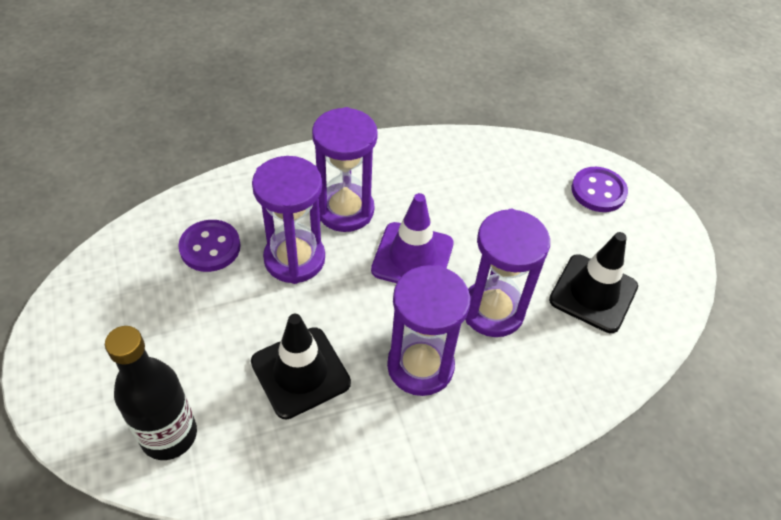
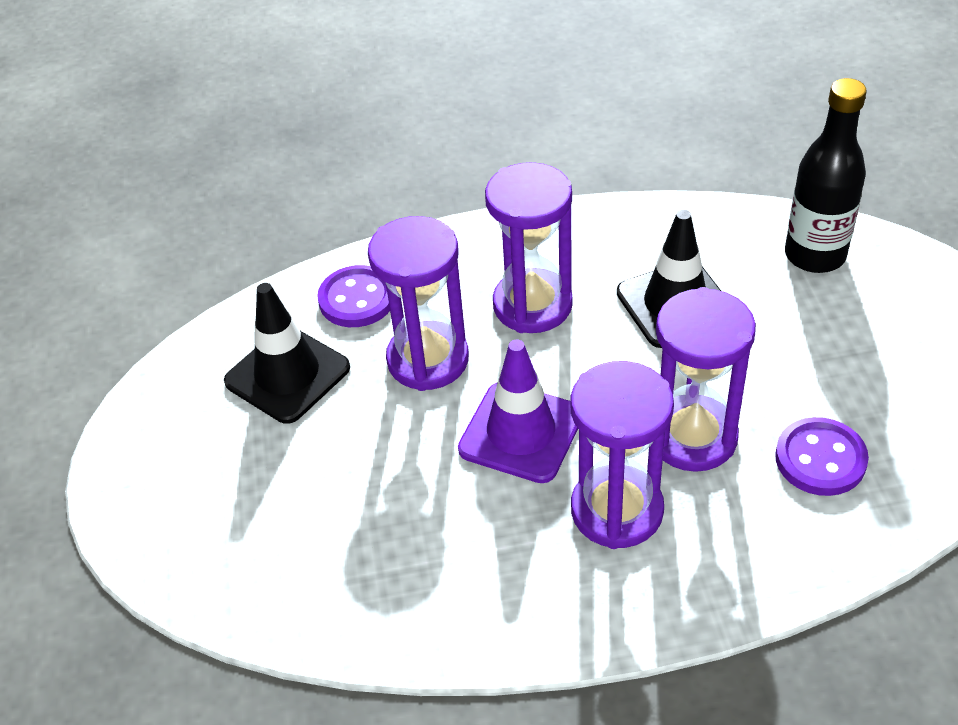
camera: 165 degrees left, 5 degrees down
(598, 191) = (198, 525): purple button -> purple button (357, 299)

